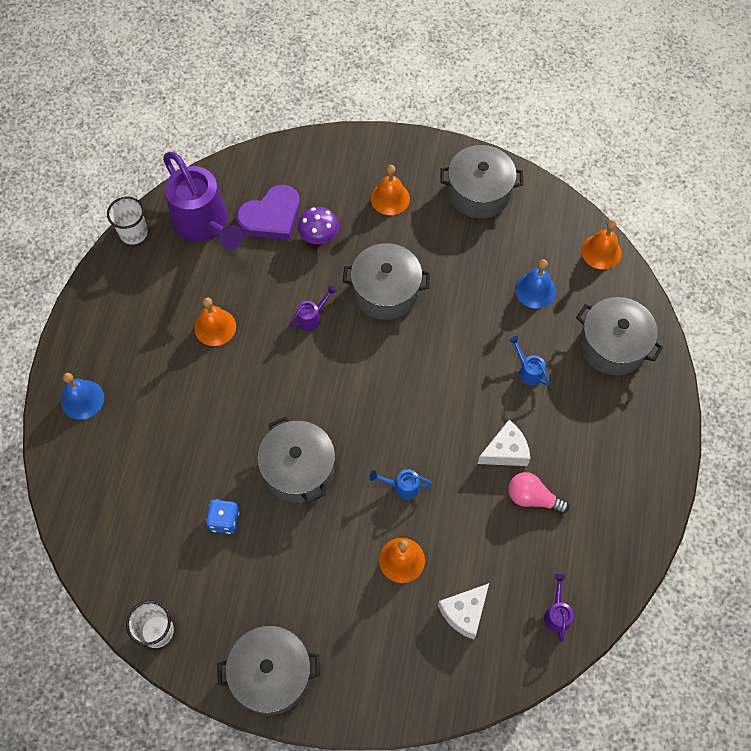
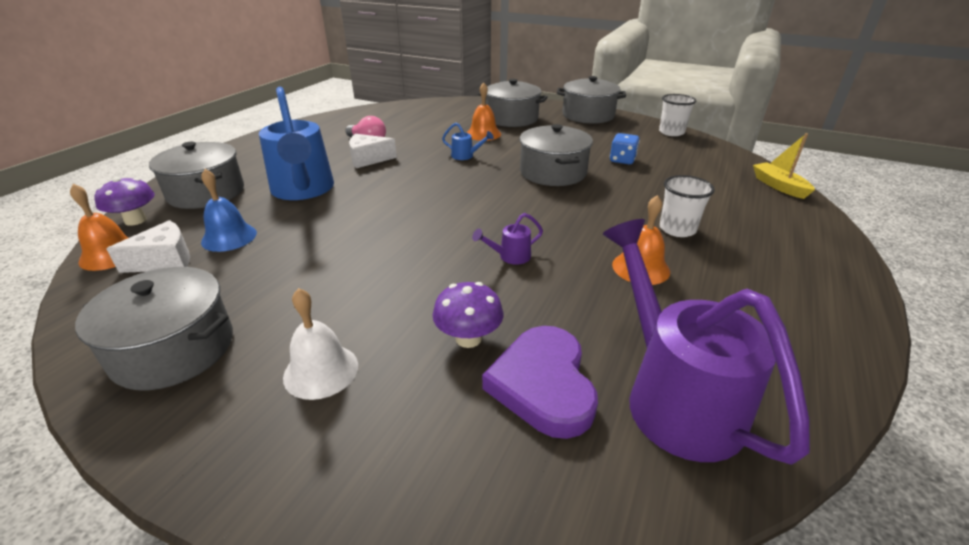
camera: 165 degrees left, 30 degrees down
(67, 494) = (779, 186): none -> yellow boat
(82, 399) = (799, 236): blue bell -> none
(133, 233) = (818, 410): white cup -> white cup (677, 229)
(271, 216) = (543, 384): purple heart -> purple heart turned 75 degrees counterclockwise
(386, 291) = (404, 264): grey pot -> grey pot (511, 118)
(390, 198) = (321, 371): orange bell -> white bell
(464, 613) = (452, 117): white cheese -> white cheese (165, 260)
(528, 371) = (303, 190): blue watering can -> blue watering can, size x2.50
(557, 614) = (393, 111): purple watering can -> none
(629, 292) = (135, 220): none -> purple mushroom

